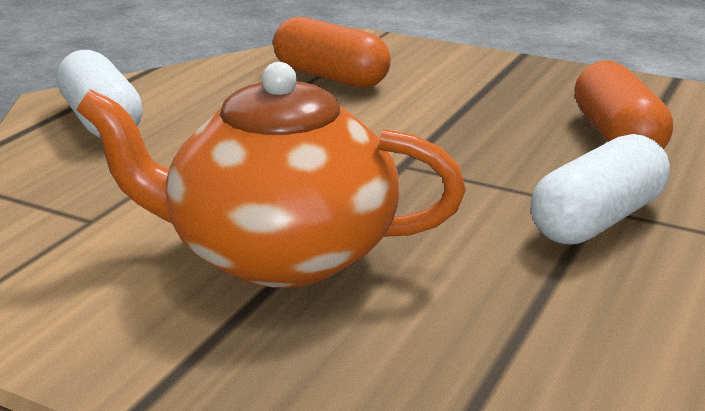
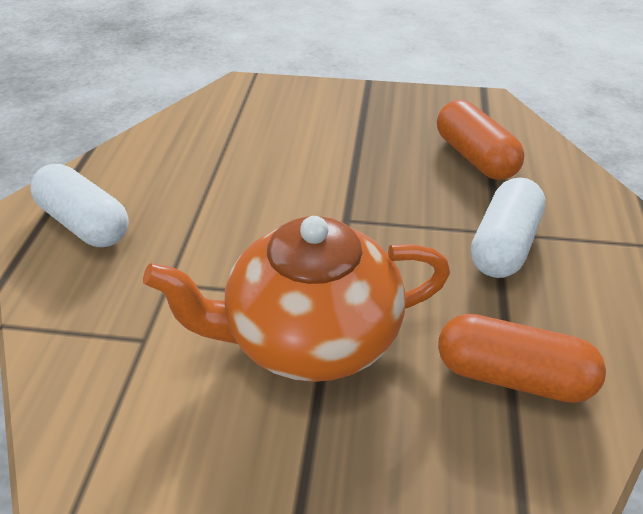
camera: 20 degrees left, 15 degrees up
(330, 77) = (241, 134): orange capsule -> orange capsule (513, 376)

